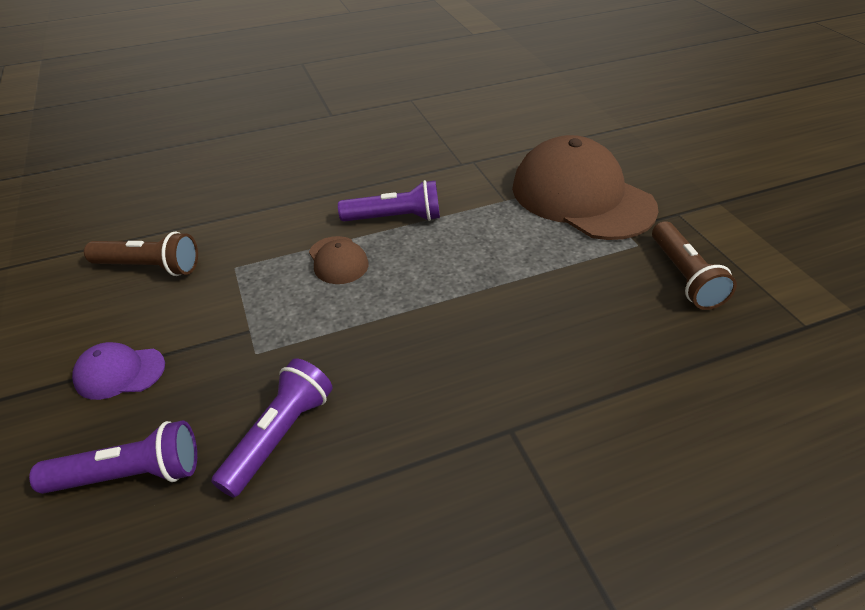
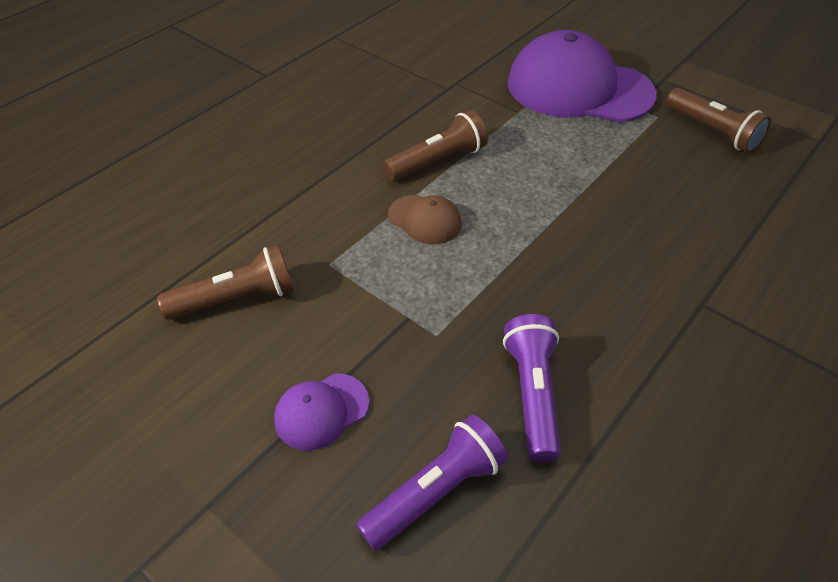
camera: 30 degrees left, 5 degrees up
(395, 218) = (438, 161): purple flashlight -> brown flashlight
(581, 197) = (579, 88): brown cap -> purple cap

